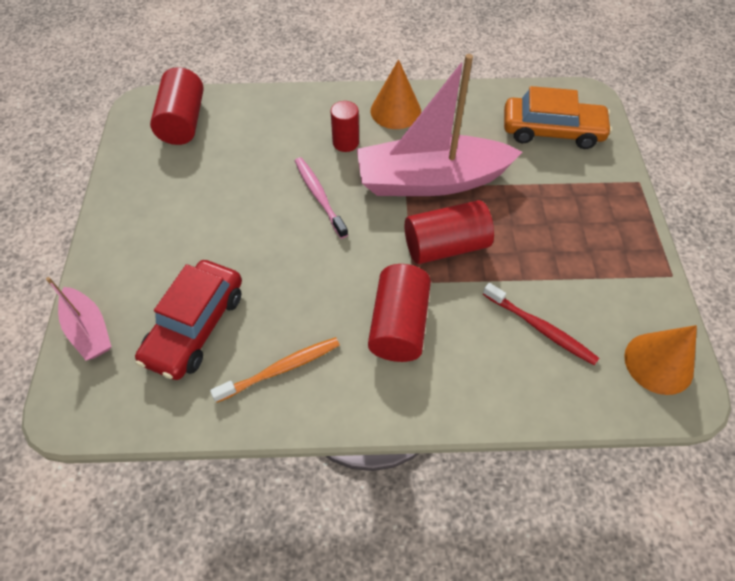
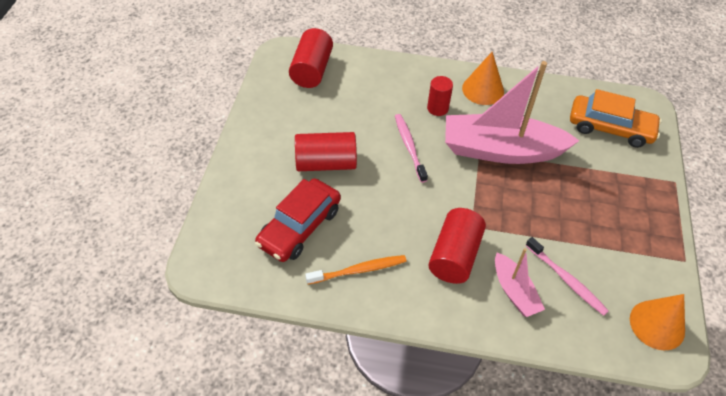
camera: 10 degrees right, 5 degrees down
(89, 330) = (221, 214): pink boat -> pink boat (514, 291)
(445, 246) = (503, 203): red cylinder -> red cylinder (326, 163)
(541, 328) = (567, 280): red toothbrush -> pink toothbrush

